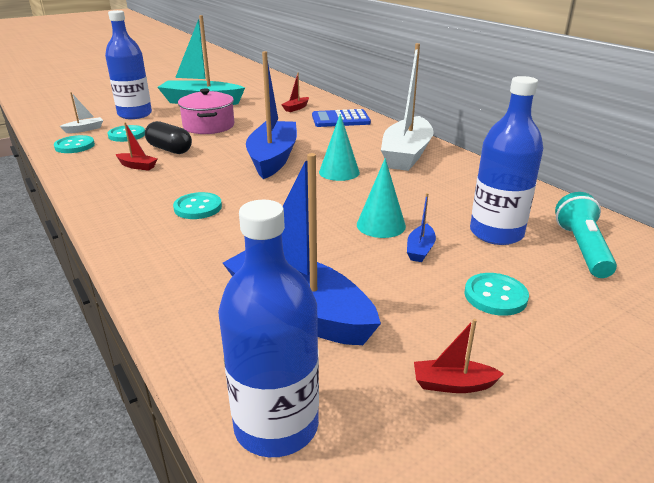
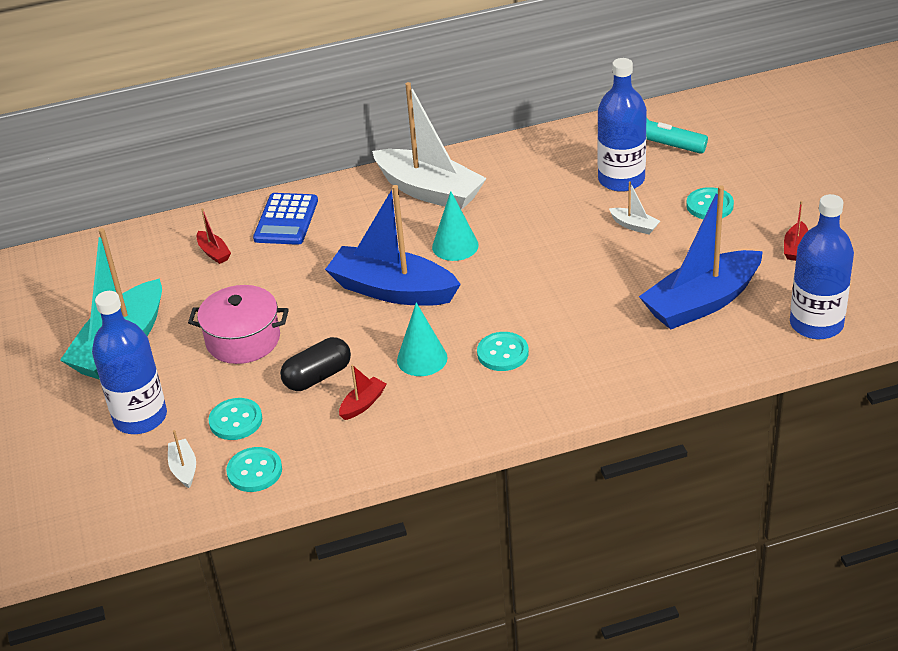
camera: 70 degrees left, 10 degrees up
(381, 225) = (584, 239): turquoise cone -> turquoise cone (422, 359)
(420, 249) = (634, 226): blue boat -> white boat

